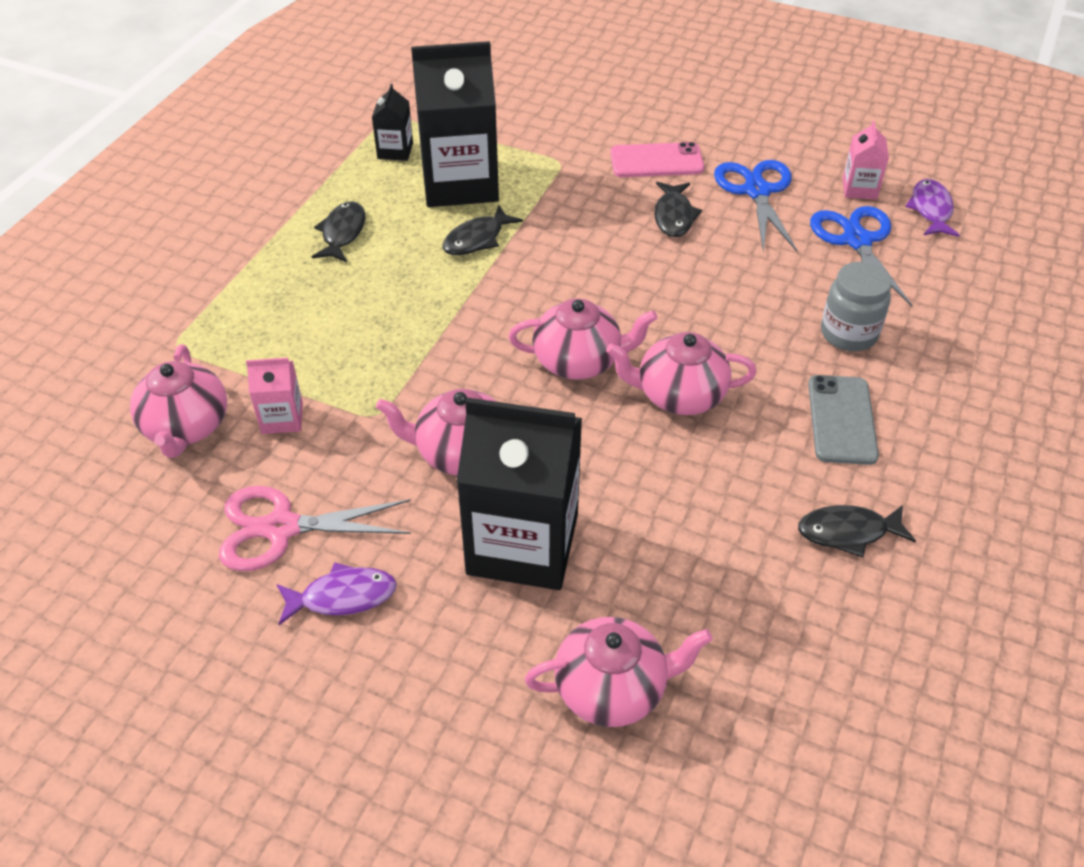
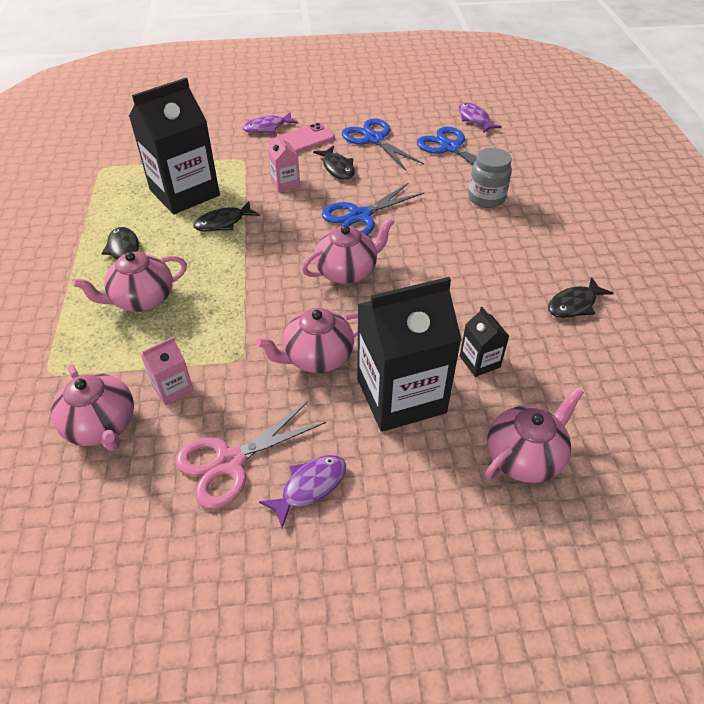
camera: 30 degrees left, 0 degrees up
(395, 151) = (122, 187): black carton -> black carton (479, 361)
(477, 239) = (223, 222): black fish -> black fish turned 45 degrees clockwise
(625, 127) = (267, 128): none -> purple fish
(652, 294) = (360, 216): none -> blue scissors
(679, 395) = (422, 267): pink teapot -> pink teapot (142, 299)
(841, 420) = (520, 245): grey phone -> none
(859, 189) = (429, 120): pink carton -> pink carton (285, 183)

